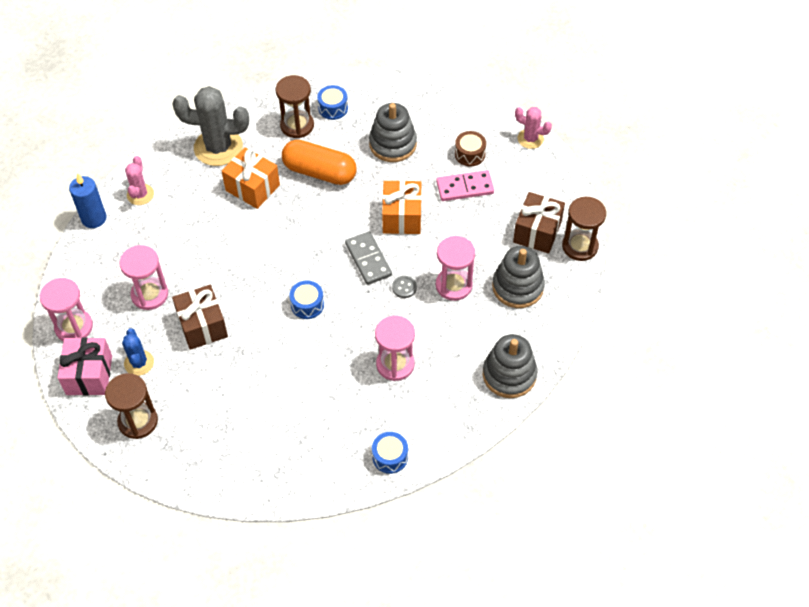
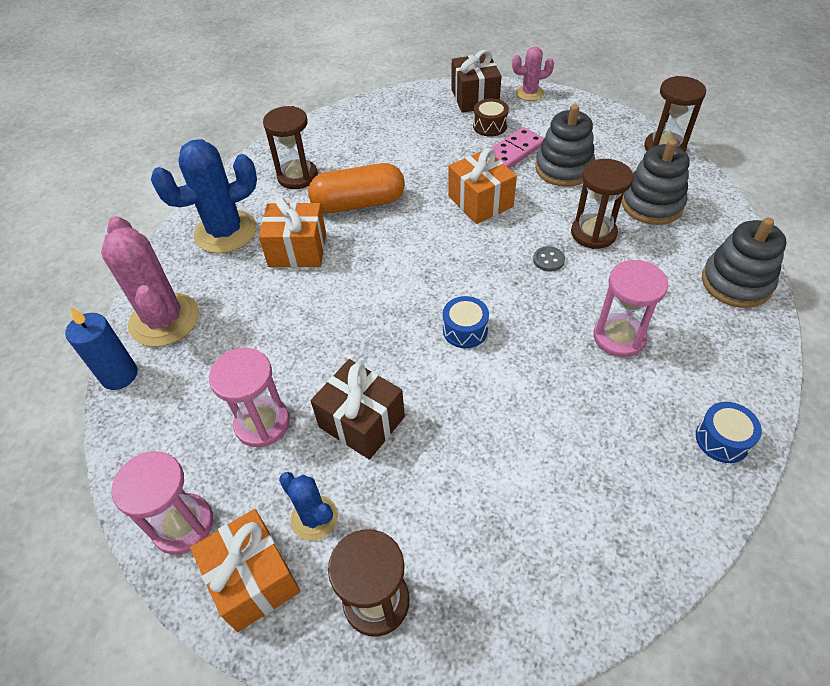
camera: 30 degrees left, 5 degrees down
(89, 375) = (253, 579): pink gift -> orange gift
(140, 194) = (164, 320): pink cactus -> pink cactus, size x1.85
(218, 147) = (225, 232): grey cactus -> blue cactus
(333, 108) = (322, 148): blue drum -> none
(368, 259) = (486, 254): grey domino -> none
(392, 144) = (410, 149): grey stacking toy -> grey stacking toy (563, 168)
(453, 285) = (593, 233): pink hourglass -> brown hourglass
(537, 232) = (616, 155): brown gift -> brown gift (474, 98)

